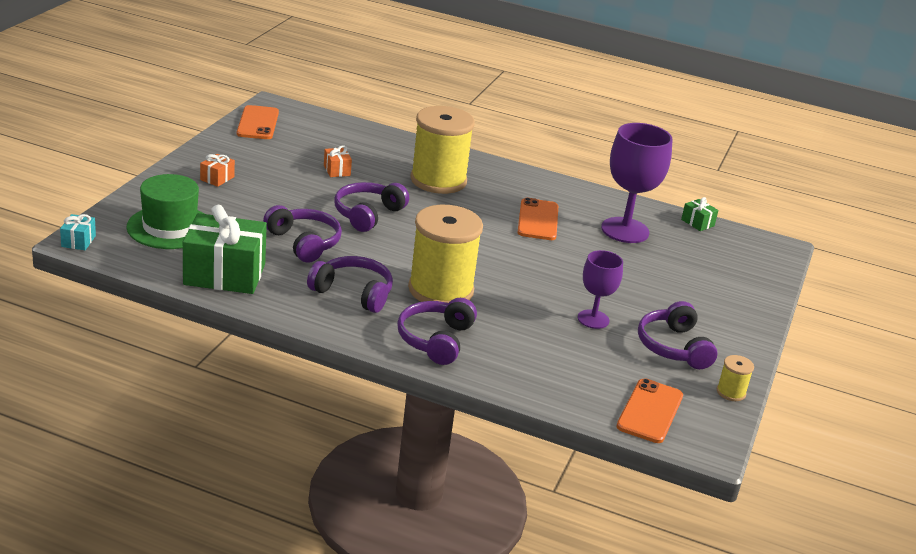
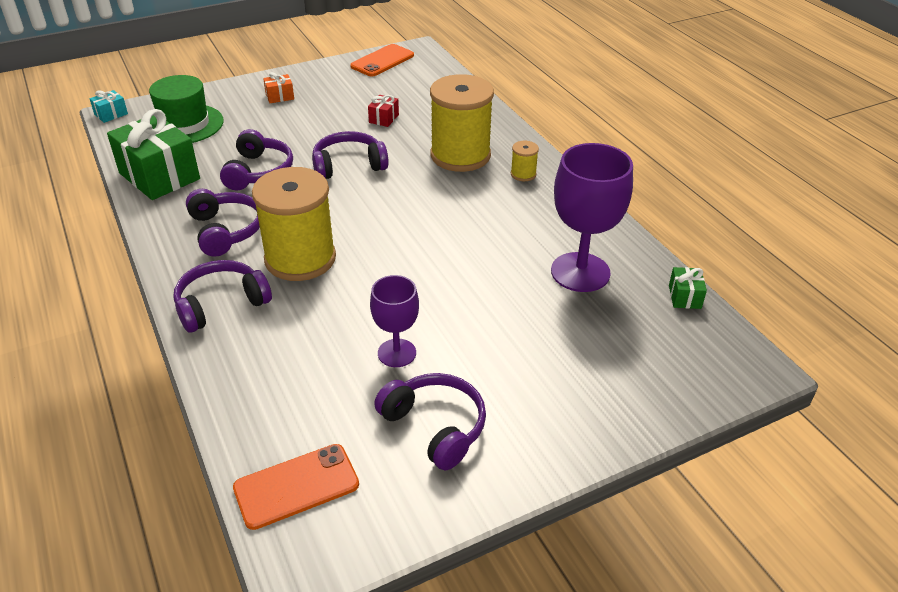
camera: 45 degrees right, 10 degrees up
(337, 170) = (384, 119): orange gift -> red gift
(538, 220) = (500, 227): orange phone -> none
(673, 347) = (435, 426): purple headphones -> purple headphones turned 105 degrees clockwise
(731, 392) = (419, 516): yellow spool -> yellow spool (523, 174)

